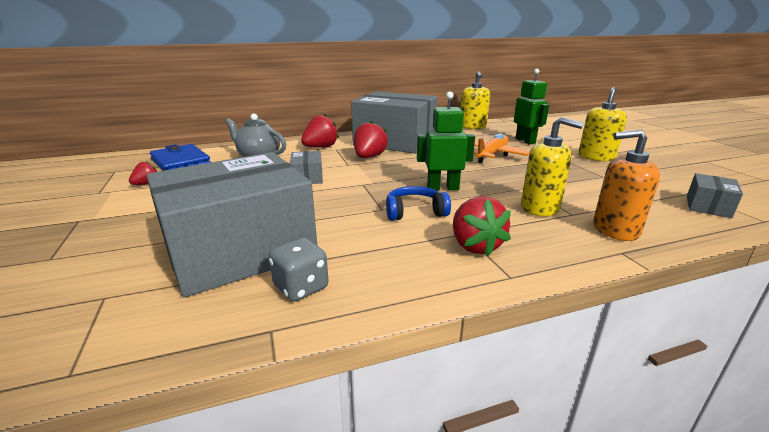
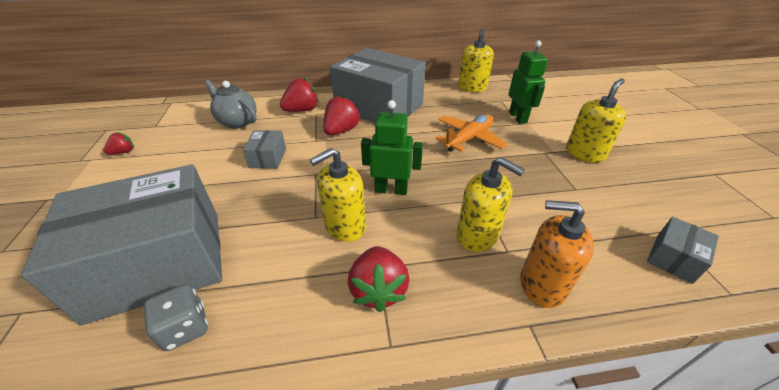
camera: 10 degrees right, 15 degrees up
(180, 162) = (166, 122): blue wallet -> none
(415, 212) = (345, 226): blue headphones -> yellow soap dispenser

